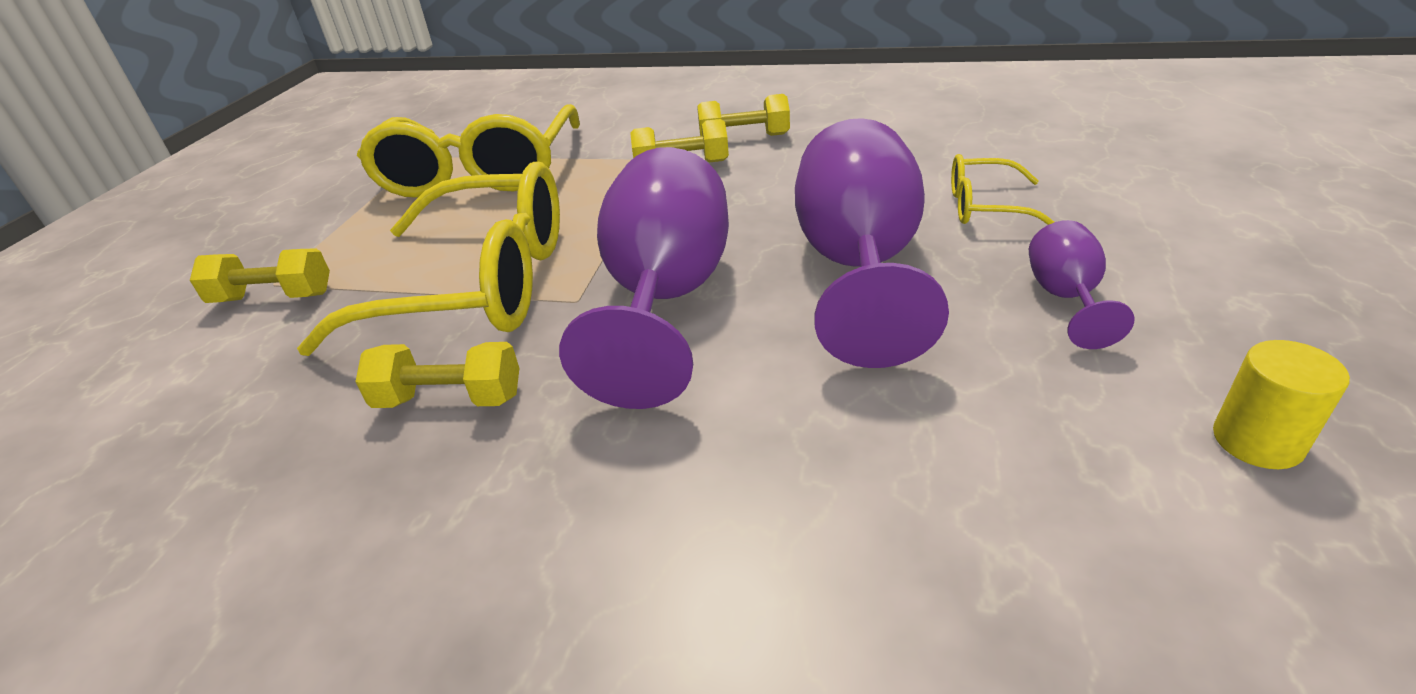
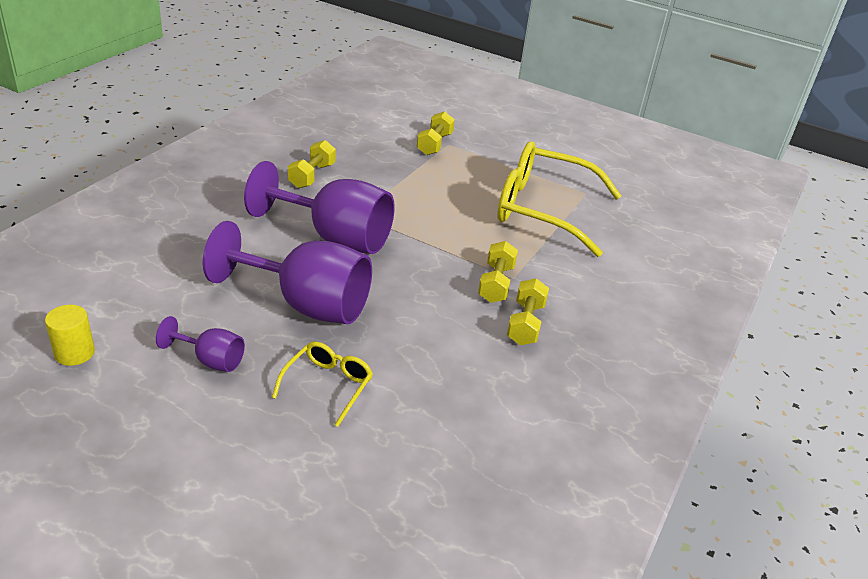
camera: 100 degrees right, 0 degrees up
(476, 285) = (399, 192): yellow glasses -> none

